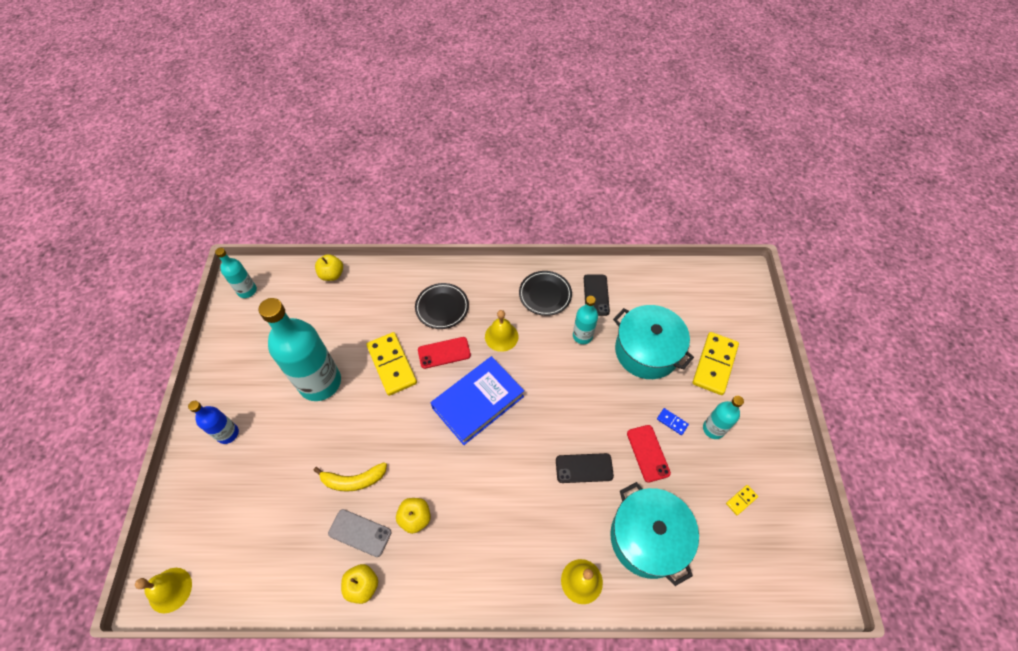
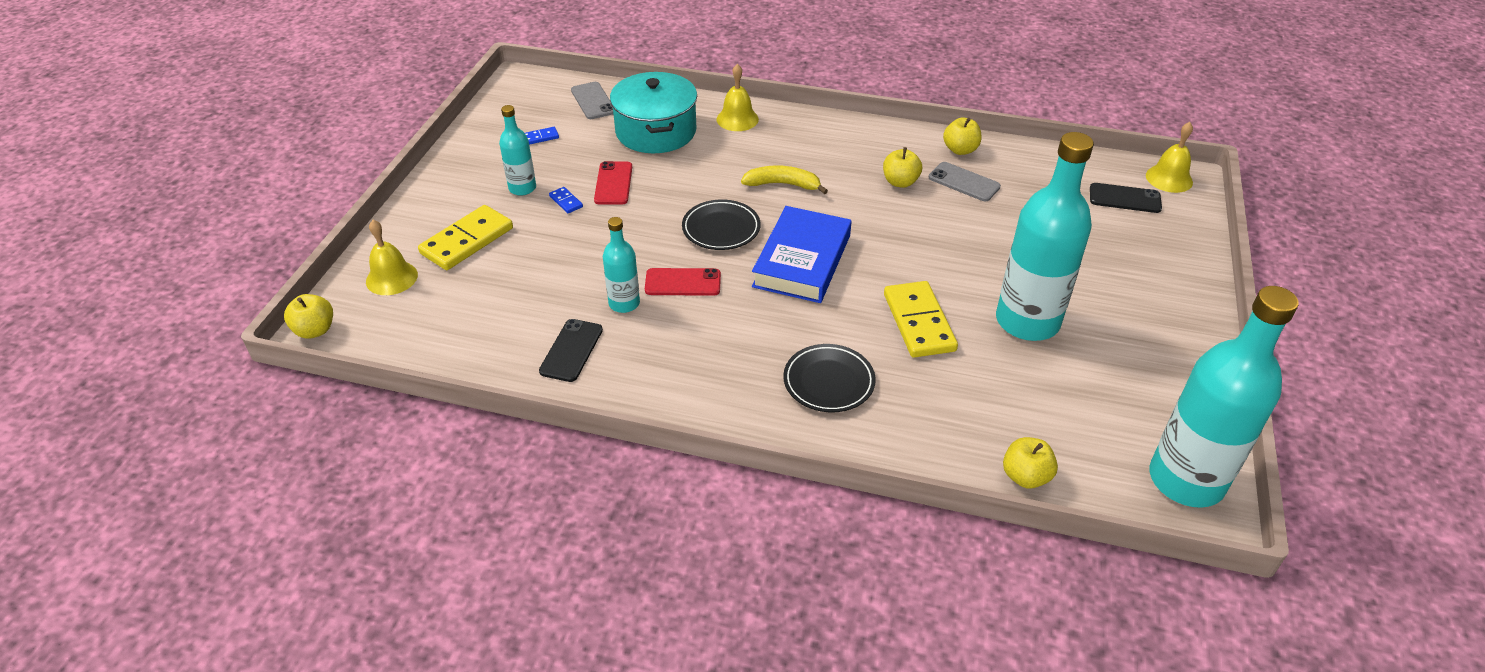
camera: 165 degrees left, 15 degrees down
(228, 433) = (1150, 290): blue bottle -> none
(247, 290) = (1186, 480): turquoise bottle -> turquoise bottle, size x2.01
(353, 480) = (973, 221): yellow banana -> yellow banana (783, 184)
(444, 353) = (837, 322): red phone -> red phone (683, 282)
(478, 402) = (802, 261): blue book -> blue book turned 45 degrees counterclockwise
(501, 336) = (745, 325): yellow bell -> yellow bell (391, 278)
(545, 295) = (652, 367): black plate -> black plate (721, 229)
(584, 468) = (694, 185): black phone -> black phone (1125, 198)
(647, 351) = (545, 270): turquoise pot -> none
(730, 574) = (593, 101): none -> grey phone
(741, 500) = (540, 137): yellow domino -> blue domino
(748, 275) = (315, 330): none -> yellow apple

